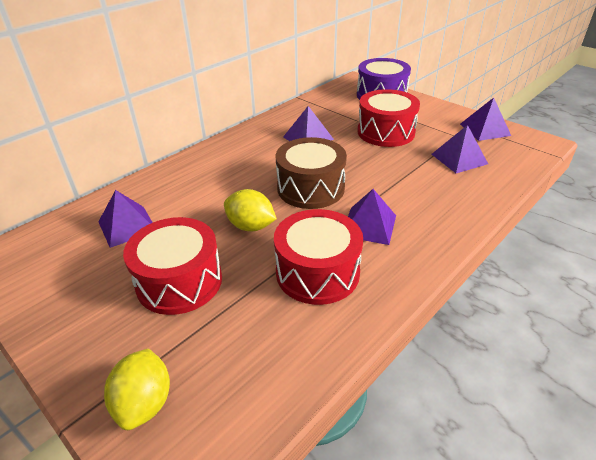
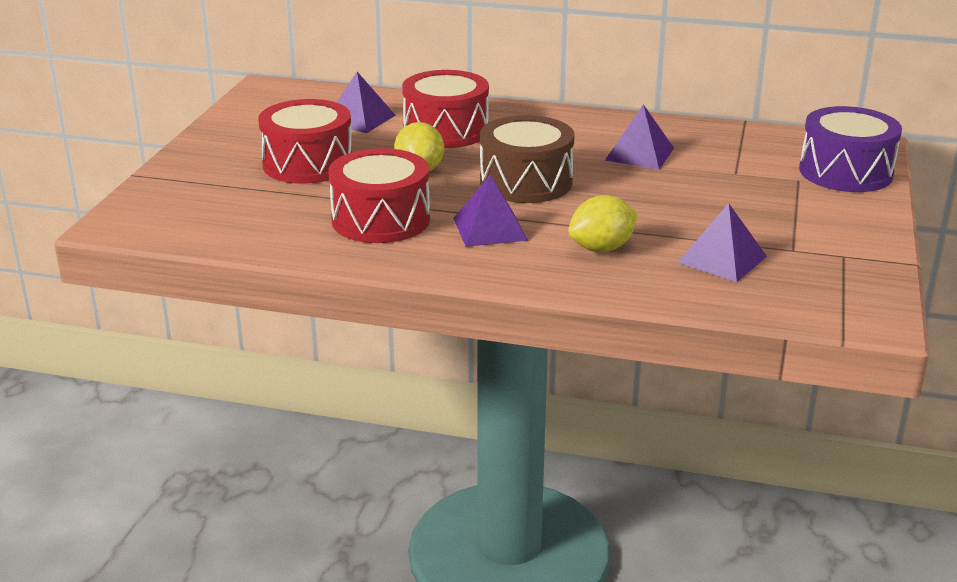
camera: 60 degrees right, 10 degrees down
(144, 403) = (172, 192): yellow lemon -> yellow lemon (601, 248)
(386, 132) = (728, 197): red drum -> red drum (446, 131)
(485, 129) = (848, 267): purple pyramid -> none

